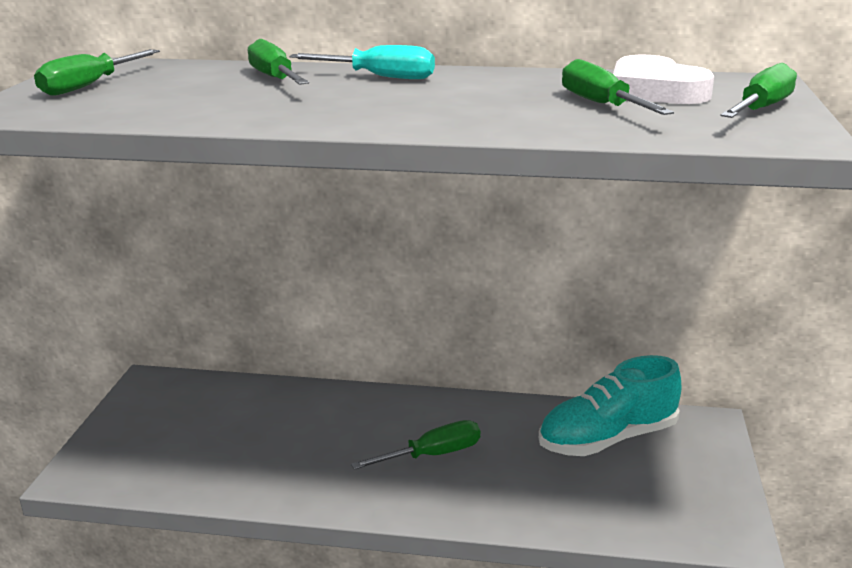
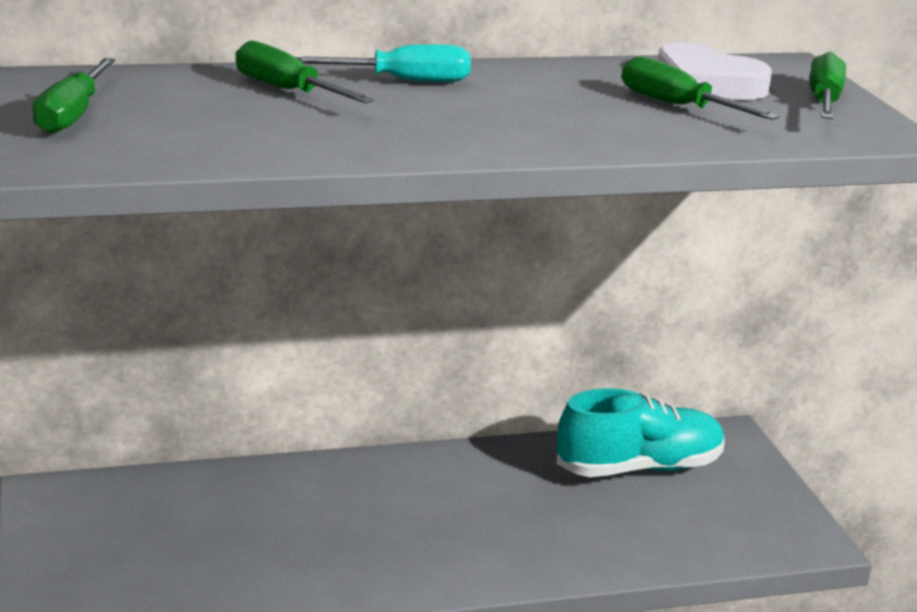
camera: 25 degrees left, 0 degrees up
(432, 455) = (466, 518): green screwdriver -> none
(607, 439) = (639, 468): turquoise shoe -> turquoise shoe turned 150 degrees counterclockwise

